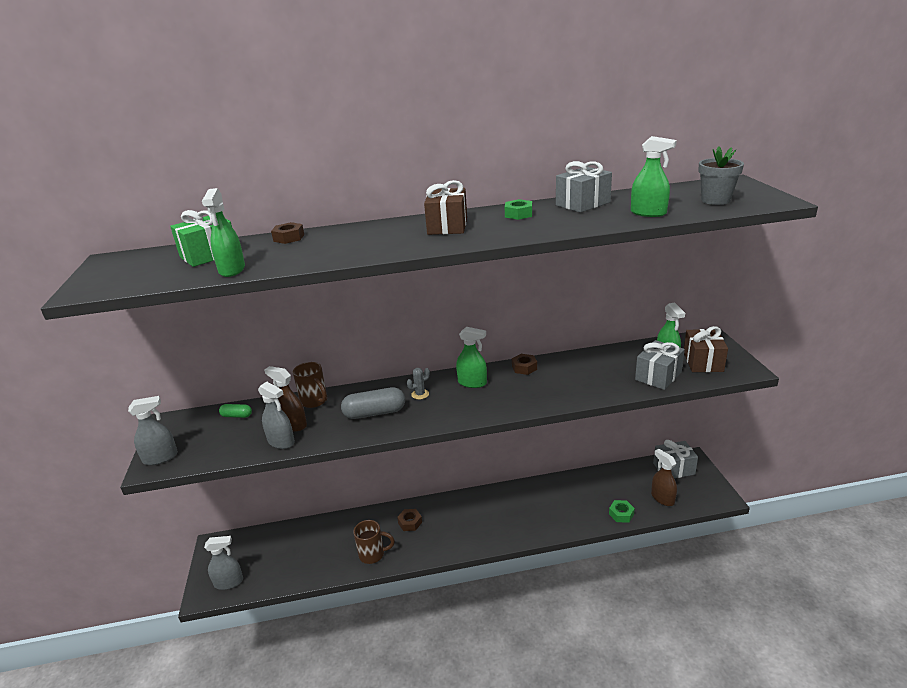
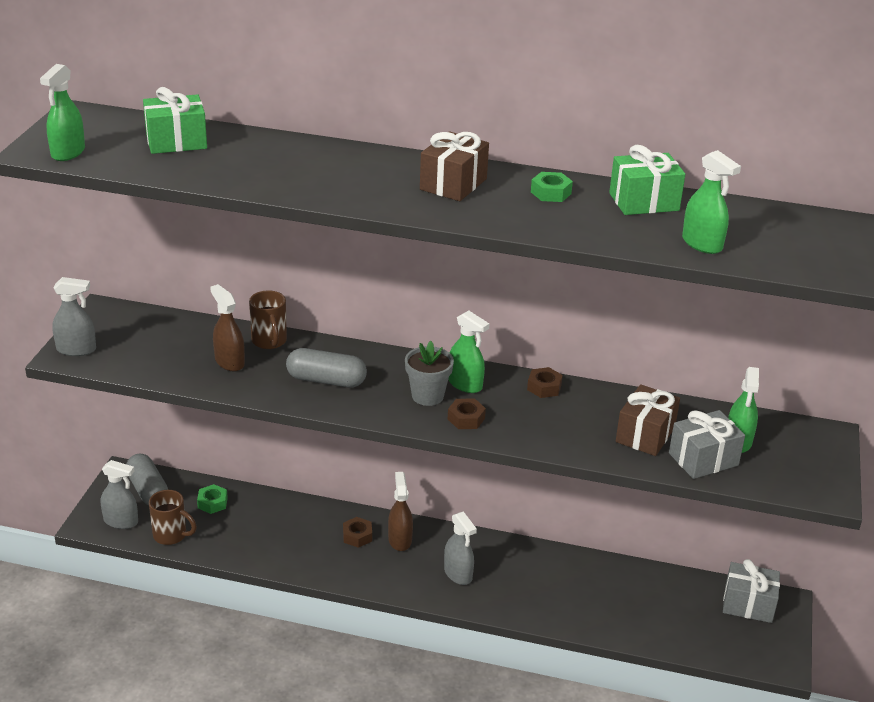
camera: 20 degrees right, 5 degrees up
(232, 270) = (185, 172): green spray bottle -> green spray bottle (68, 153)
(236, 416) = (176, 329): green capsule -> none
(239, 550) = (148, 490): none -> grey capsule
(281, 442) = (206, 377): grey spray bottle -> grey spray bottle (458, 574)
(289, 238) = (272, 143): brown nut -> brown nut (466, 419)
(373, 554) = (293, 555): brown mug -> brown mug (171, 535)
(420, 394) = (393, 376): grey cactus -> none
(582, 204) = (644, 202): grey gift -> green gift
(621, 514) = (628, 630): green nut -> green nut (212, 503)
(662, 498) = (700, 633): brown spray bottle -> brown spray bottle (400, 540)
(703, 362) = (782, 462): brown gift -> brown gift (645, 435)
(715, 200) = (810, 252): grey flower pot -> grey flower pot (427, 396)

